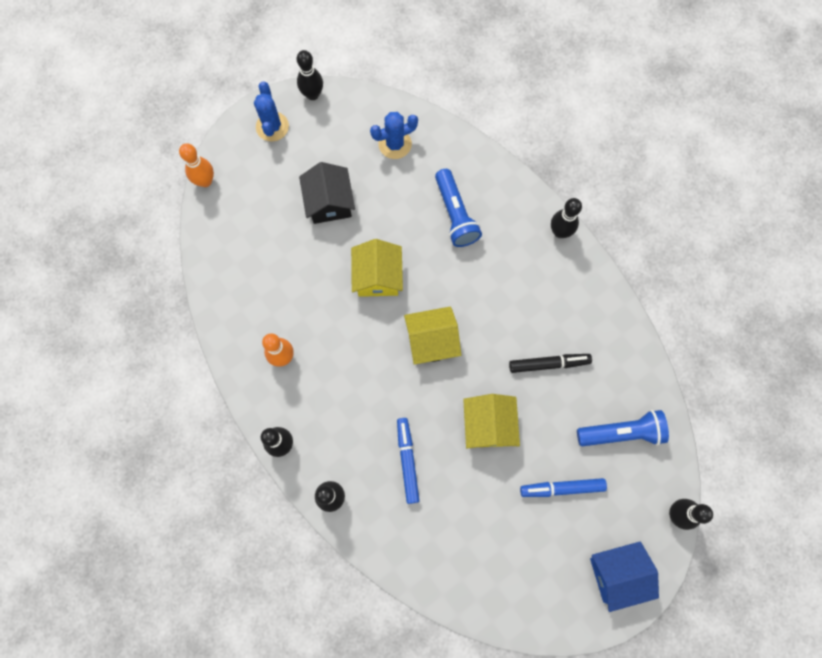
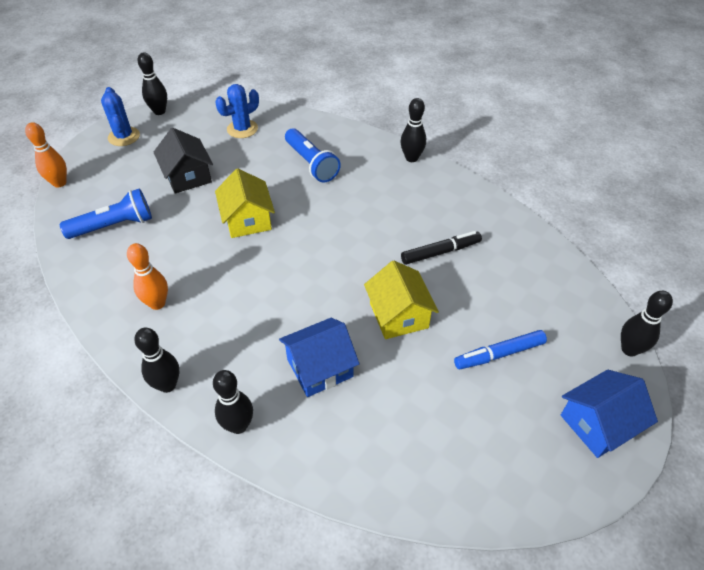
camera: 15 degrees left, 25 degrees down
(407, 461) = (320, 368): blue marker -> blue house
(432, 341) = (316, 258): yellow house -> none
(621, 432) = (537, 291): blue flashlight -> blue flashlight (114, 226)

